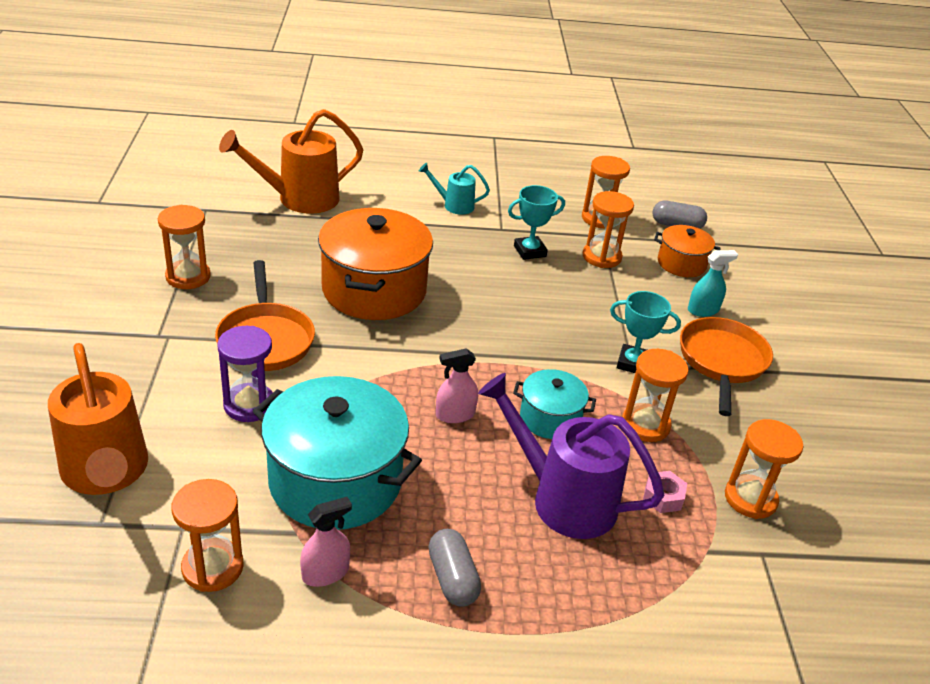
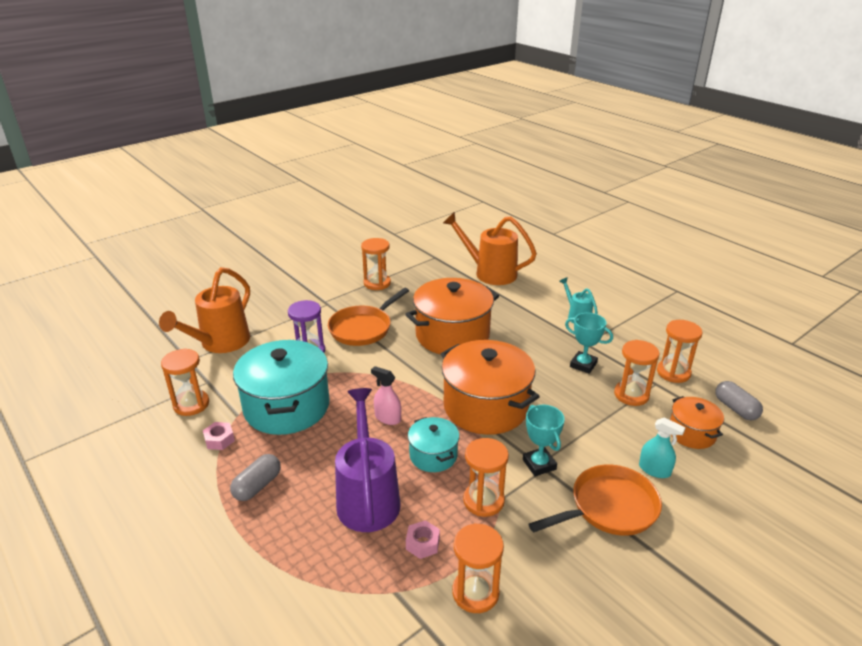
camera: 55 degrees right, 5 degrees down
(325, 573) = (219, 440): pink spray bottle -> pink nut
(518, 342) = (486, 407): none -> orange pot

